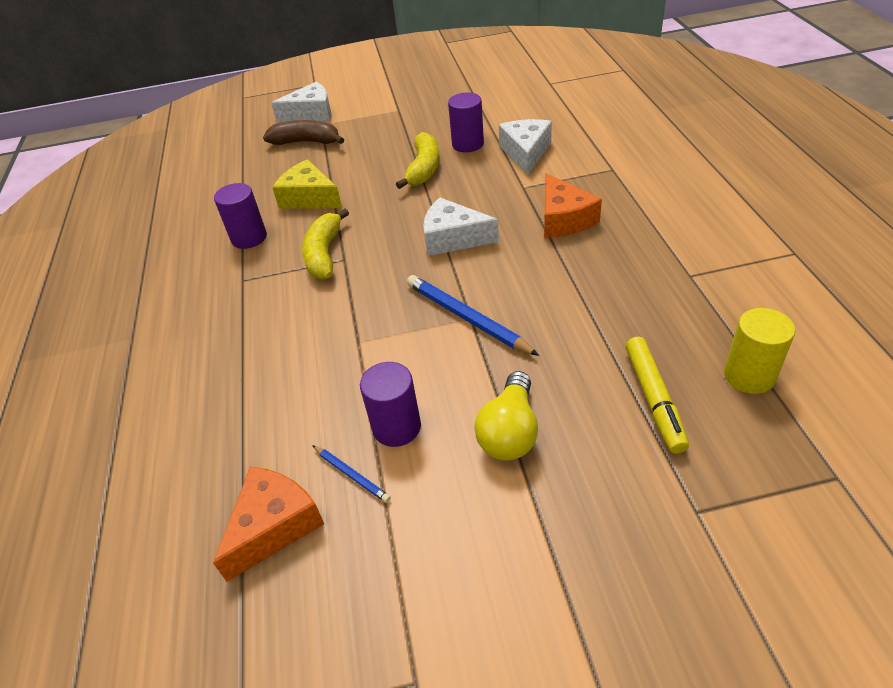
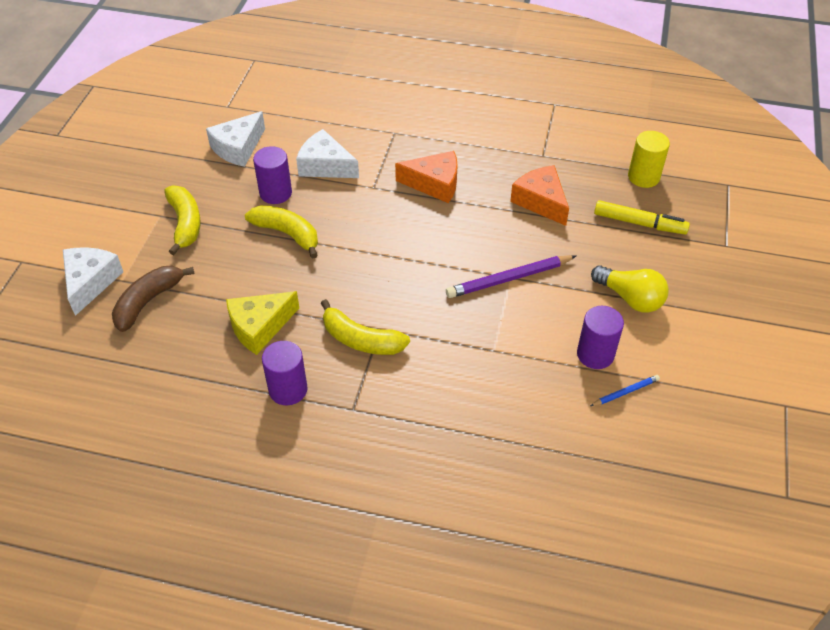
camera: 70 degrees left, 5 degrees up
(274, 526) = (649, 448): orange cheese -> orange cheese (541, 201)
(397, 122) = (185, 224): none -> yellow banana
(453, 238) = (407, 252): white cheese -> white cheese (238, 148)
(467, 317) = (508, 279): blue pencil -> purple pencil

